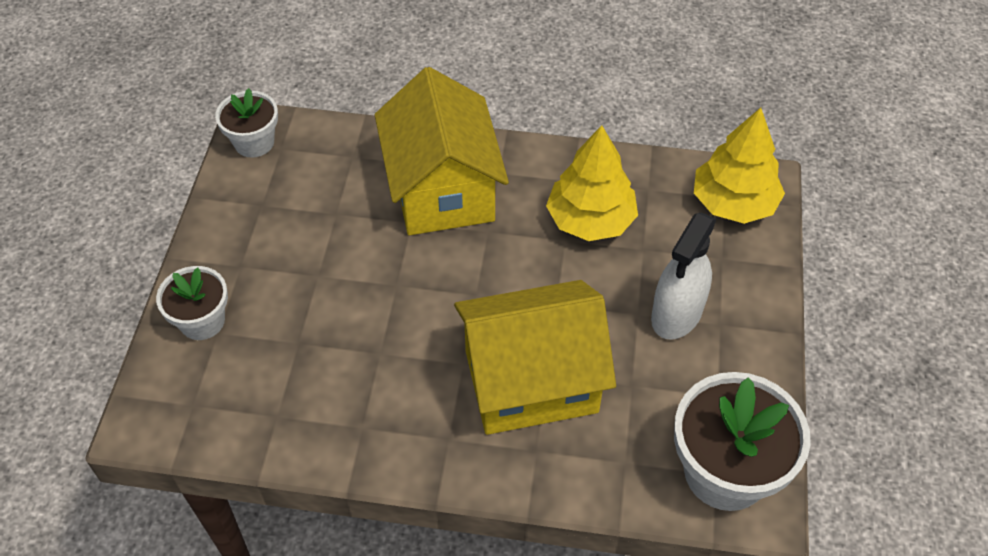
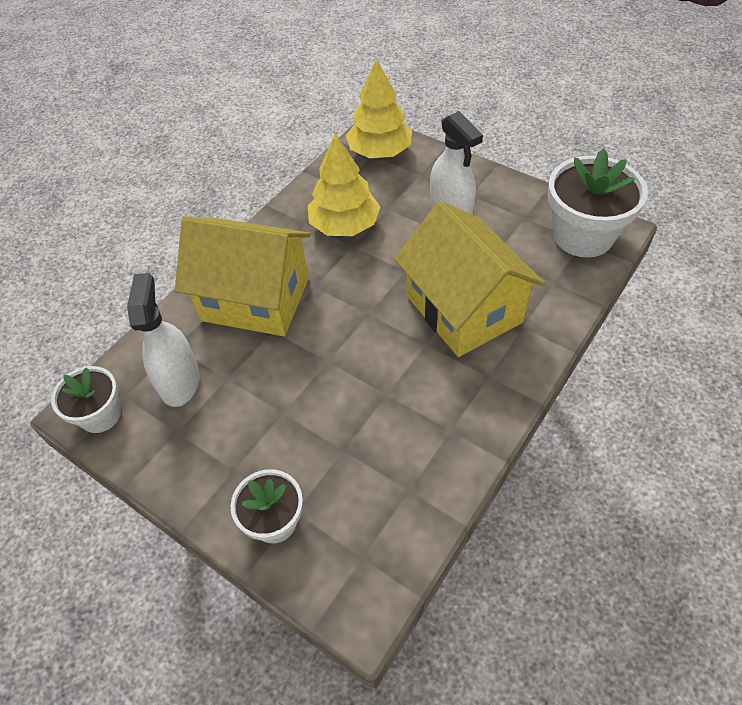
camera: 60 degrees left, 0 degrees up
(315, 179) = (179, 381): none -> white spray bottle
(531, 381) = (464, 309): yellow house -> yellow house turned 45 degrees counterclockwise

